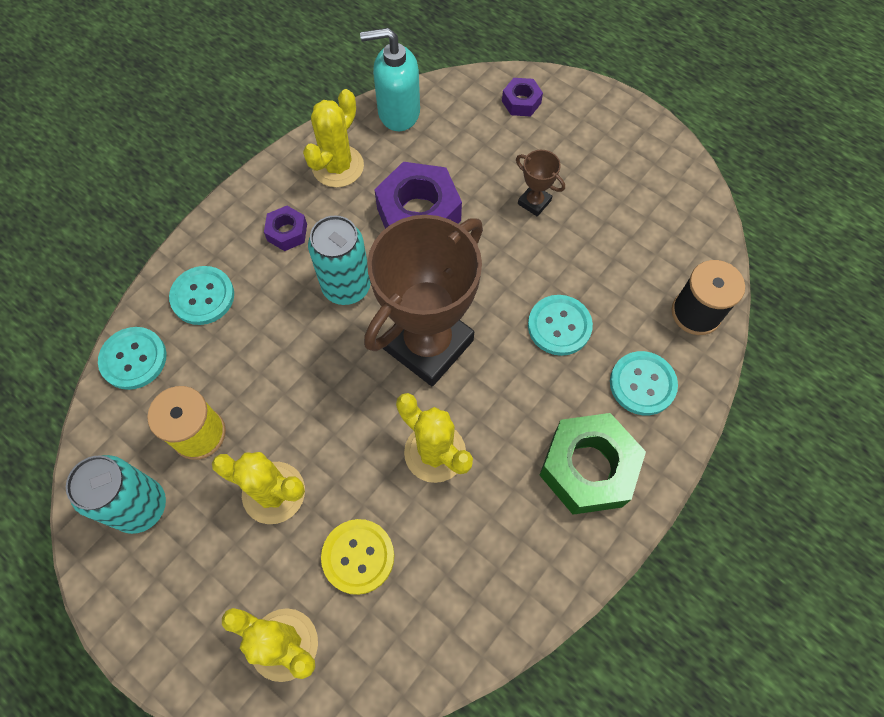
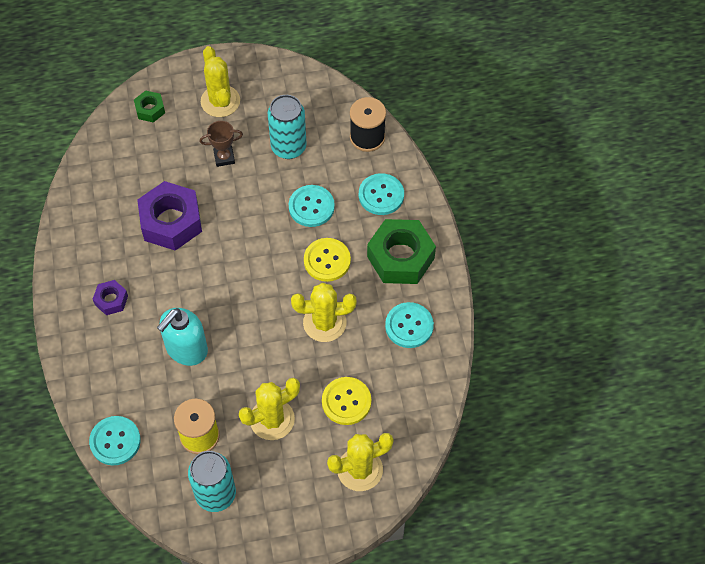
camera: 50 degrees left, 5 degrees down
(203, 296) = (109, 376): turquoise button -> turquoise button (409, 326)
(338, 166) = (92, 240): yellow cactus -> yellow cactus (220, 101)
(346, 287) = (181, 294): turquoise can -> turquoise can (288, 147)
(398, 112) = (87, 179): turquoise soap dispenser -> turquoise soap dispenser (186, 349)
(428, 344) = (258, 279): brown trophy -> none
(511, 393) = (327, 260): none -> yellow button
(521, 102) = (150, 109): purple nut -> green nut

